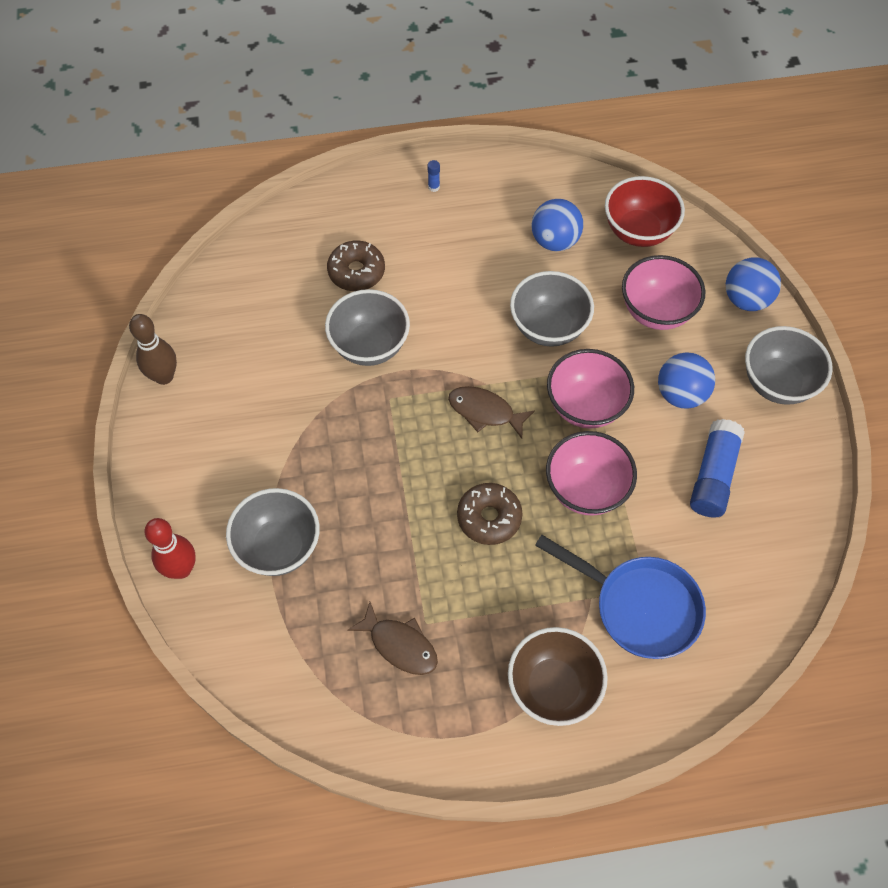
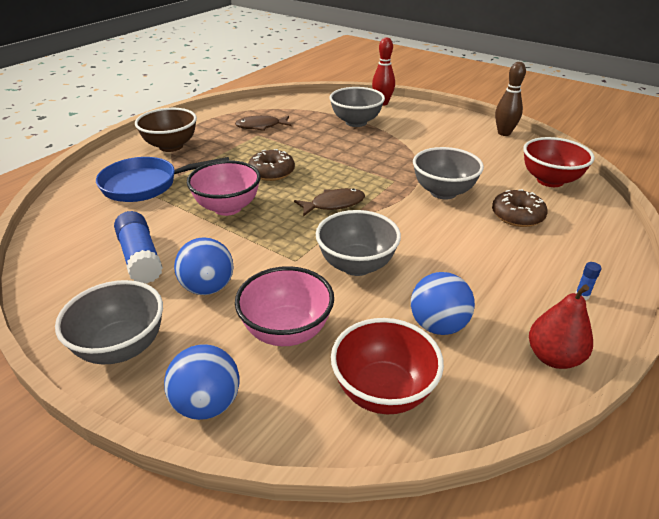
camera: 135 degrees right, 25 degrees down
(257, 281) = (550, 180): none -> red bowl
(517, 175) = (553, 357): none -> red pear
(585, 406) = (274, 241): pink bowl -> none

